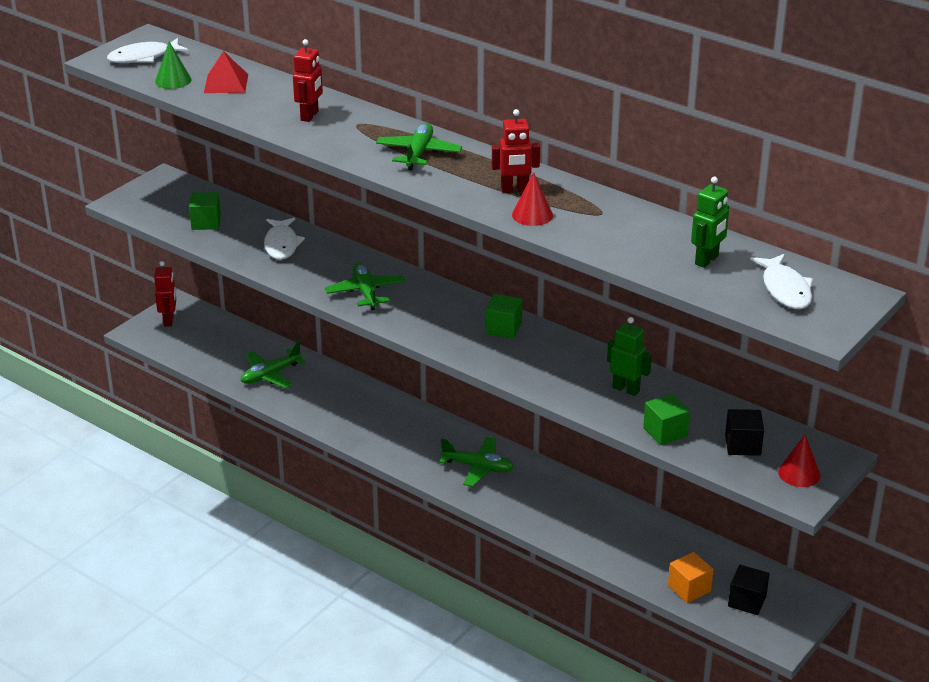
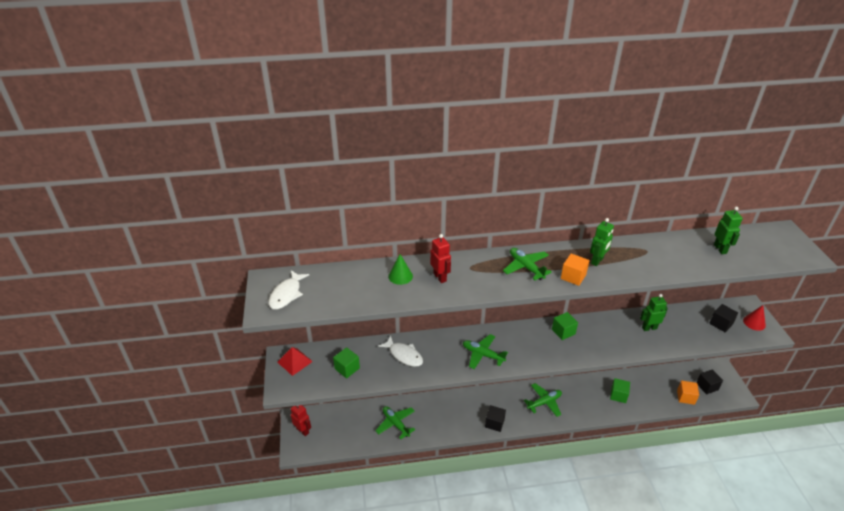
camera: 45 degrees left, 5 degrees up
(173, 80) = (331, 299): green cone -> green cone (400, 276)
(226, 83) = (363, 283): red pyramid -> red pyramid (294, 361)
(270, 375) = (396, 424): green plane -> green plane turned 135 degrees clockwise
(381, 445) = (494, 423): none -> black cube
(453, 187) = (573, 277): none -> orange cube
(514, 190) = (597, 261): red robot -> green robot
(532, 215) = (628, 270): red cone -> none
(665, 432) = (692, 338): green cube -> green cube (618, 395)
(785, 289) = (765, 245): white fish -> none

